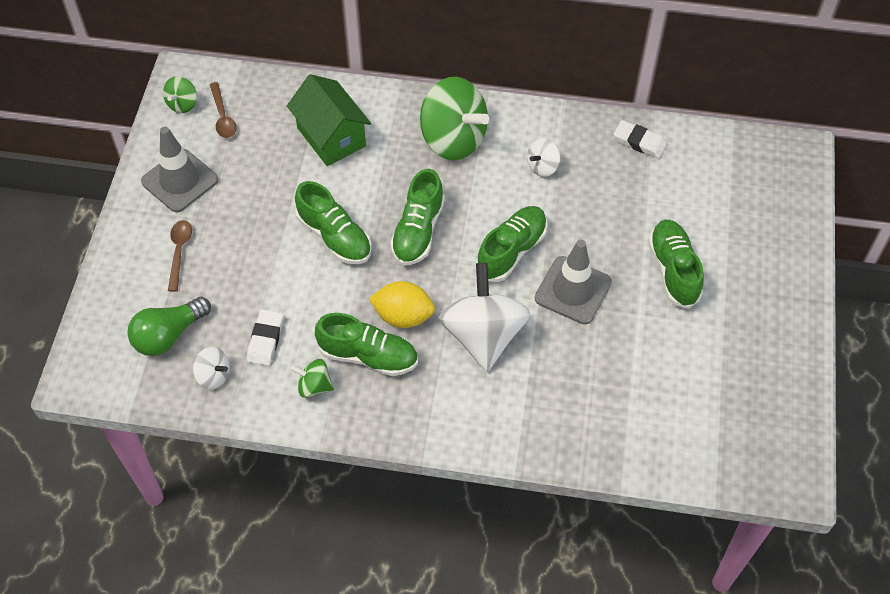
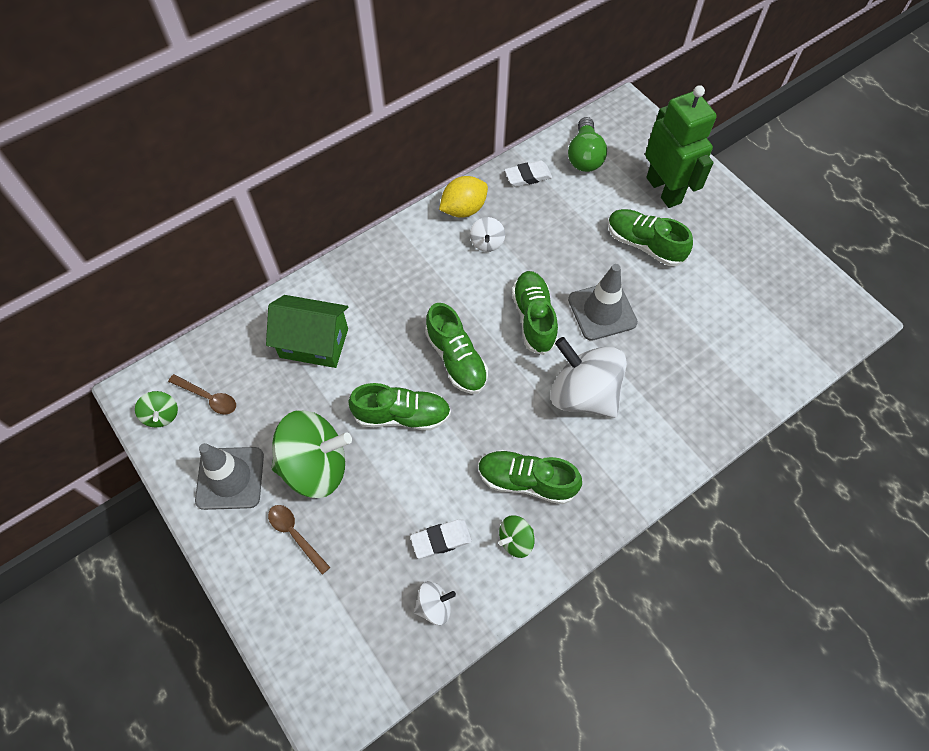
camera: 45 degrees left, 5 degrees up
(168, 335) = (363, 609): green light bulb -> green light bulb (584, 156)
(265, 340) = (441, 540): white eraser -> white eraser turned 75 degrees counterclockwise
(368, 356) = (526, 481): green shoe -> green shoe turned 135 degrees counterclockwise
(403, 316) = (516, 429): yellow lemon -> yellow lemon (463, 209)
(453, 139) = (405, 272): green spinning top -> green spinning top (315, 466)
(747, 242) = (664, 190): none -> green robot

